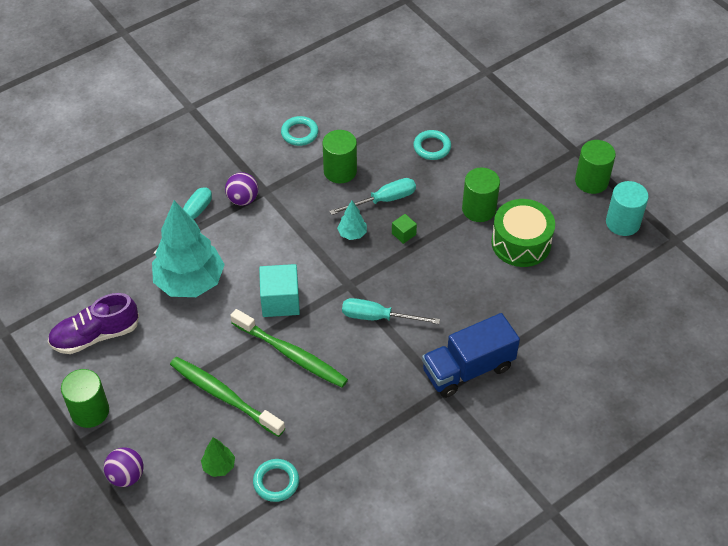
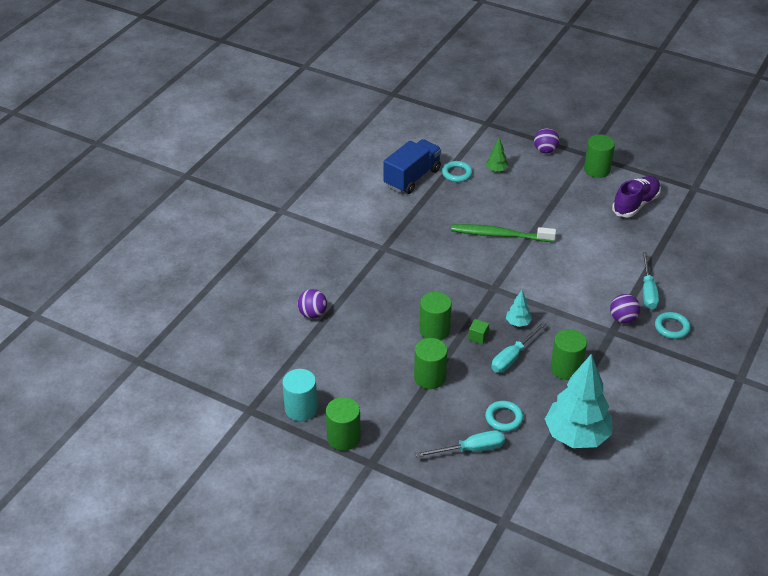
camera: 155 degrees right, 10 degrees down
(190, 282) = (606, 252): turquoise tree -> turquoise tree (576, 436)
(224, 396) = (523, 201): green toothbrush -> none
(280, 301) = (533, 262): turquoise cube -> none
(299, 133) = (627, 389): turquoise ring -> turquoise ring (672, 327)
(378, 317) = (457, 275): turquoise screwdriver -> turquoise screwdriver (470, 449)
(445, 257) = (434, 330): none -> green cylinder
(468, 369) = (374, 265): blue truck -> blue truck (412, 178)
(521, 243) = (380, 362): green drum -> none
(570, 327) = (312, 314): none -> purple ball

